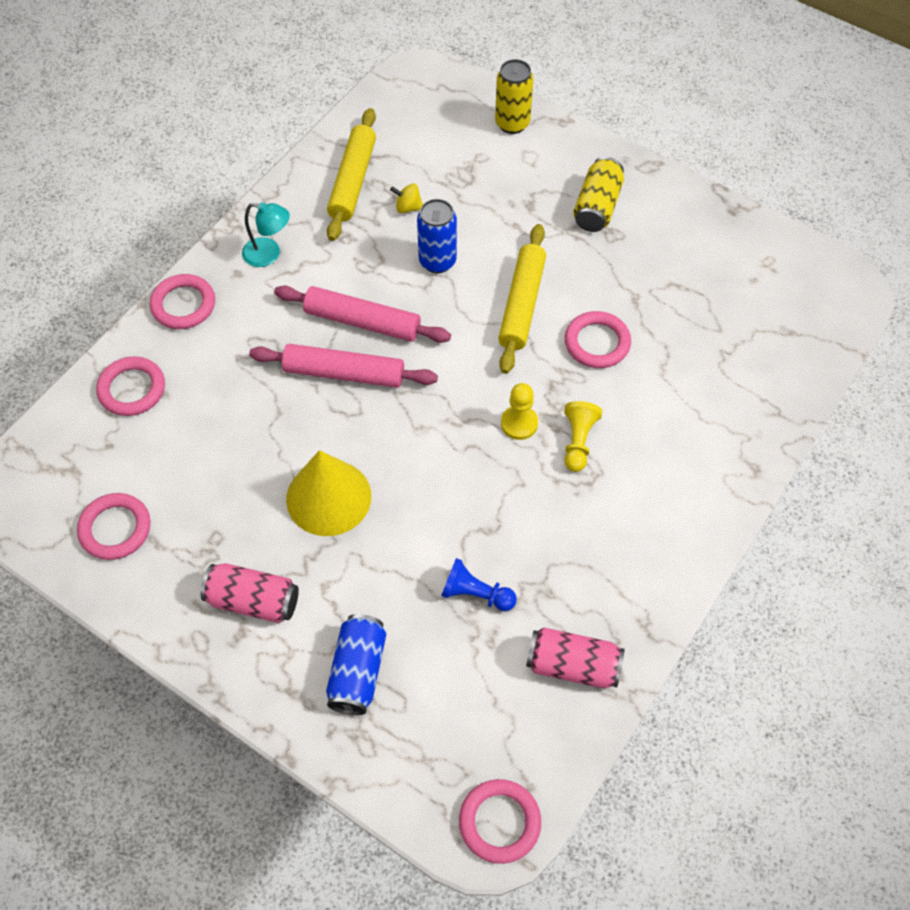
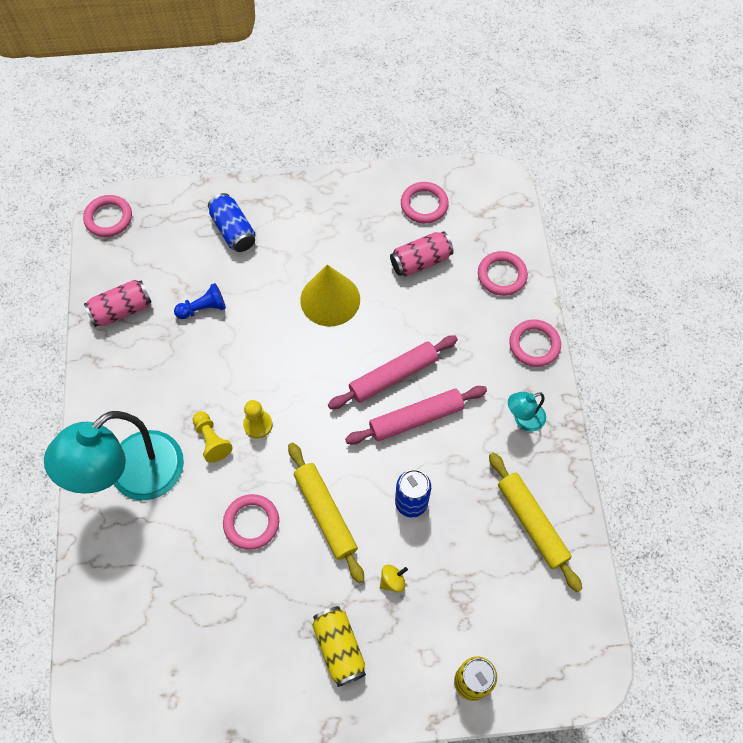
camera: 140 degrees right, 5 degrees up
(253, 601) = (317, 223): pink can -> pink can (420, 261)
(408, 207) = (472, 532): yellow spinning top -> yellow spinning top (392, 581)
(684, 462) = (134, 477): none -> turquoise lamp

